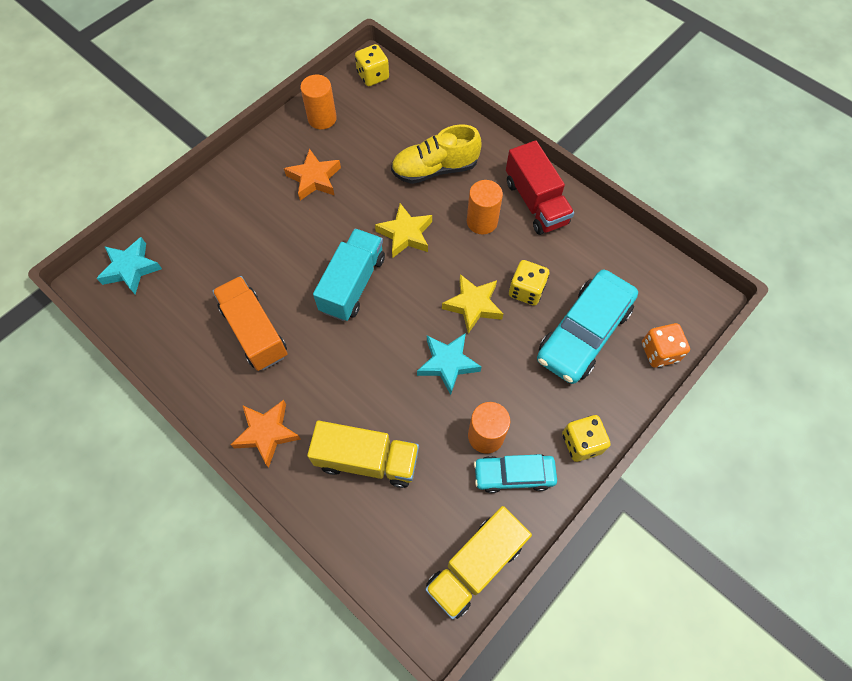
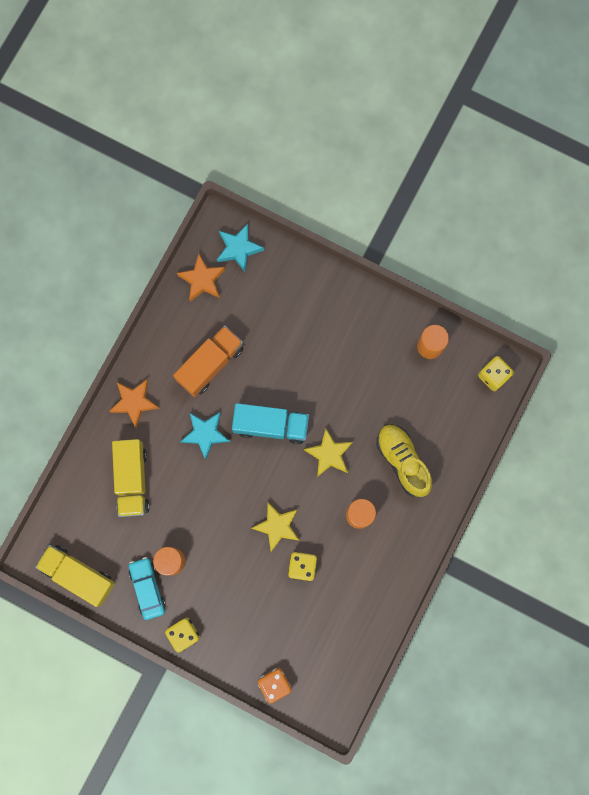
camera: 75 degrees right, 15 degrees up
(314, 179) = (363, 361): orange star -> orange star (202, 280)
(448, 364) = (221, 519): turquoise star -> turquoise star (205, 434)
(535, 202) = (392, 556): red truck -> none
(584, 333) = (275, 620): turquoise car -> none

